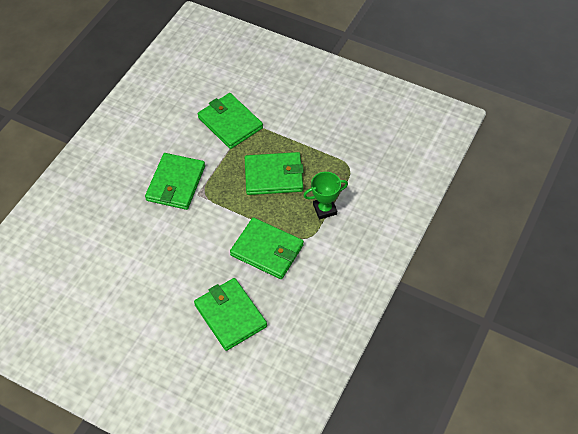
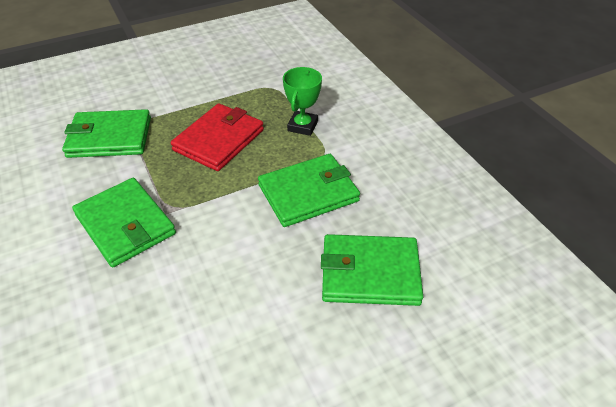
camera: 55 degrees left, 10 degrees down
(274, 176) = (219, 140): green wallet -> red wallet

